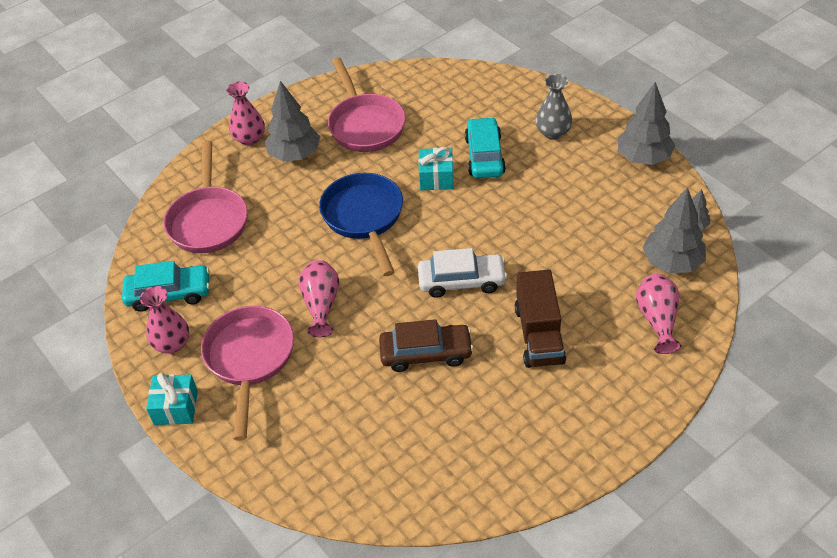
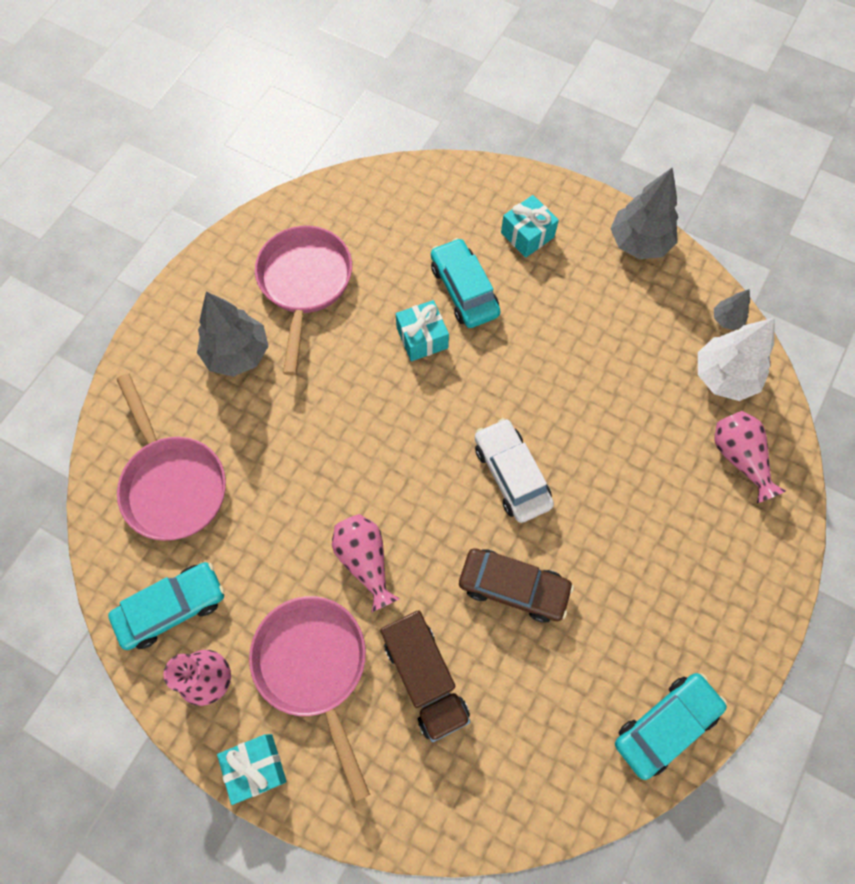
camera: 25 degrees left, 20 degrees up
(249, 139) = (170, 346): pink vase -> none
(364, 218) = (362, 421): blue pan -> none
(365, 124) = (304, 284): pink pan -> pink pan turned 135 degrees counterclockwise
(426, 353) = (513, 587): brown car -> brown car turned 45 degrees clockwise
(461, 281) = (511, 474): white car -> white car turned 90 degrees counterclockwise
(503, 481) = (665, 725): none -> turquoise car
(539, 335) = (625, 519): brown truck -> brown truck (425, 678)
(553, 132) = (527, 235): grey vase -> turquoise gift
(672, 262) = (724, 376): grey tree -> white tree

